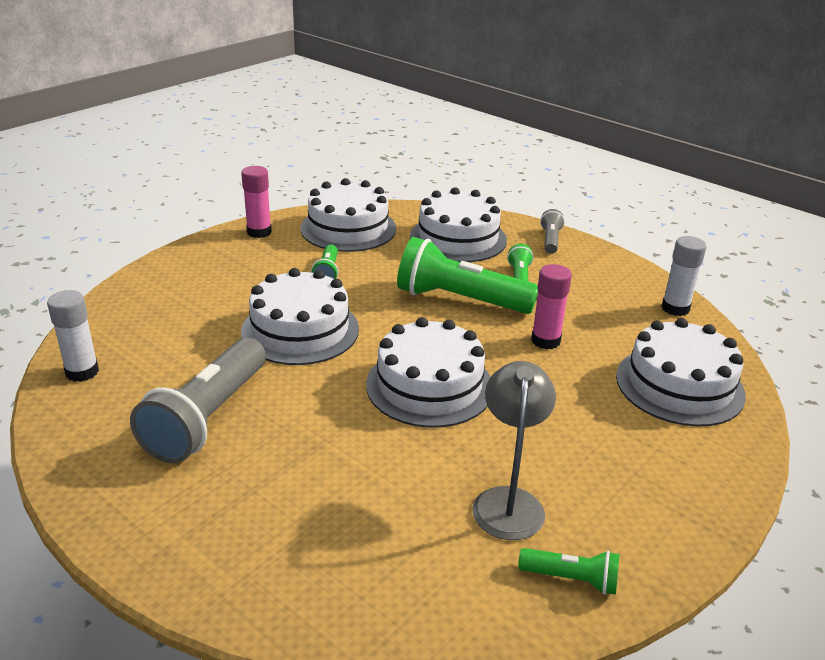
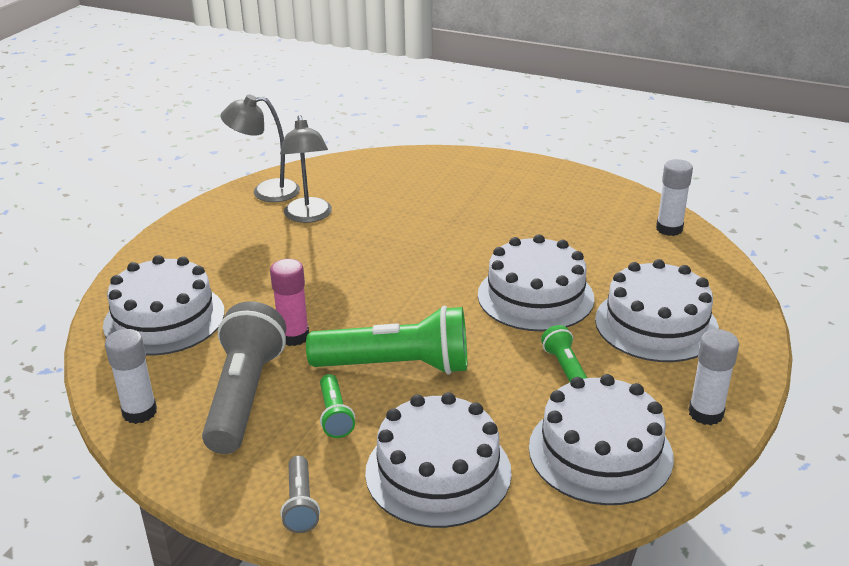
camera: 165 degrees right, 0 degrees up
(207, 418) = (542, 220): grey flashlight -> grey flashlight (244, 395)
(259, 232) = (706, 413): pink glue stick -> white glue stick
(429, 386) = (391, 273): white cake -> white cake (656, 324)
(572, 579) = (266, 192): green flashlight -> grey lamp

